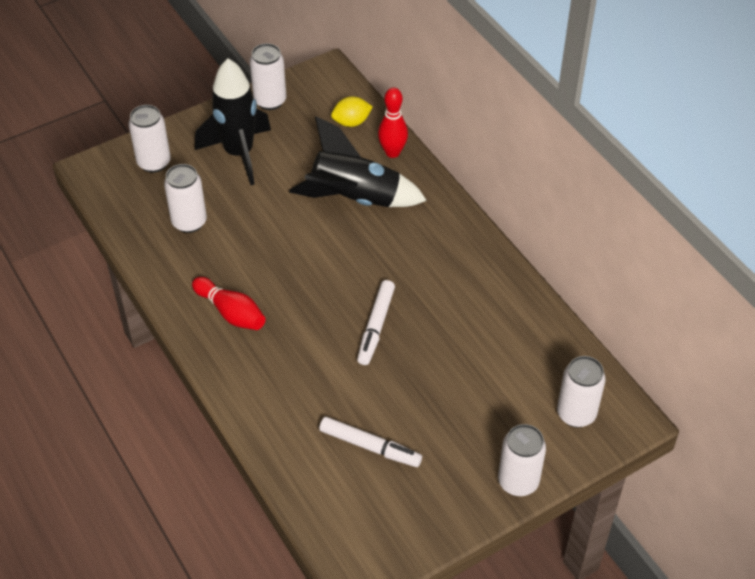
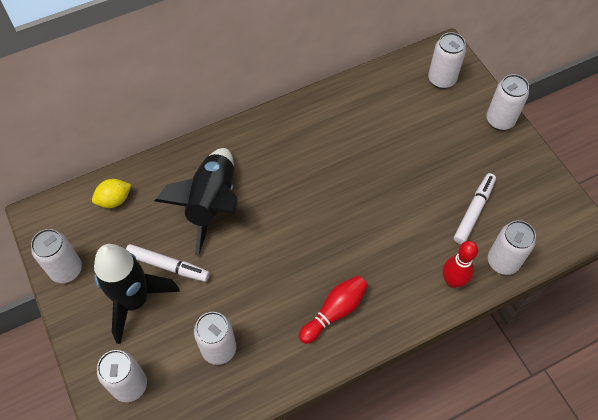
camera: 85 degrees left, 10 degrees up
(301, 475) = (502, 262): none -> white can
(351, 122) = (114, 200): yellow lemon -> yellow lemon turned 75 degrees clockwise
(376, 326) = (357, 198): white marker -> white marker (168, 266)
(392, 152) = (160, 170): red bowling pin -> red bowling pin (452, 281)

